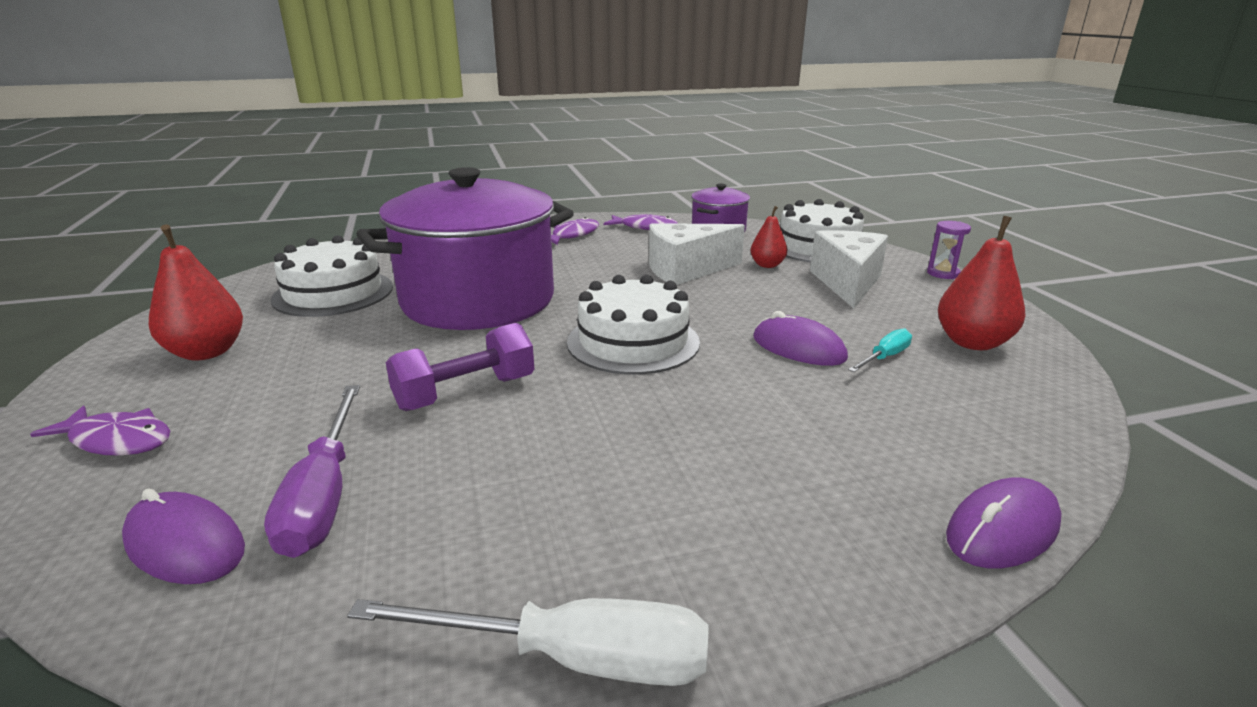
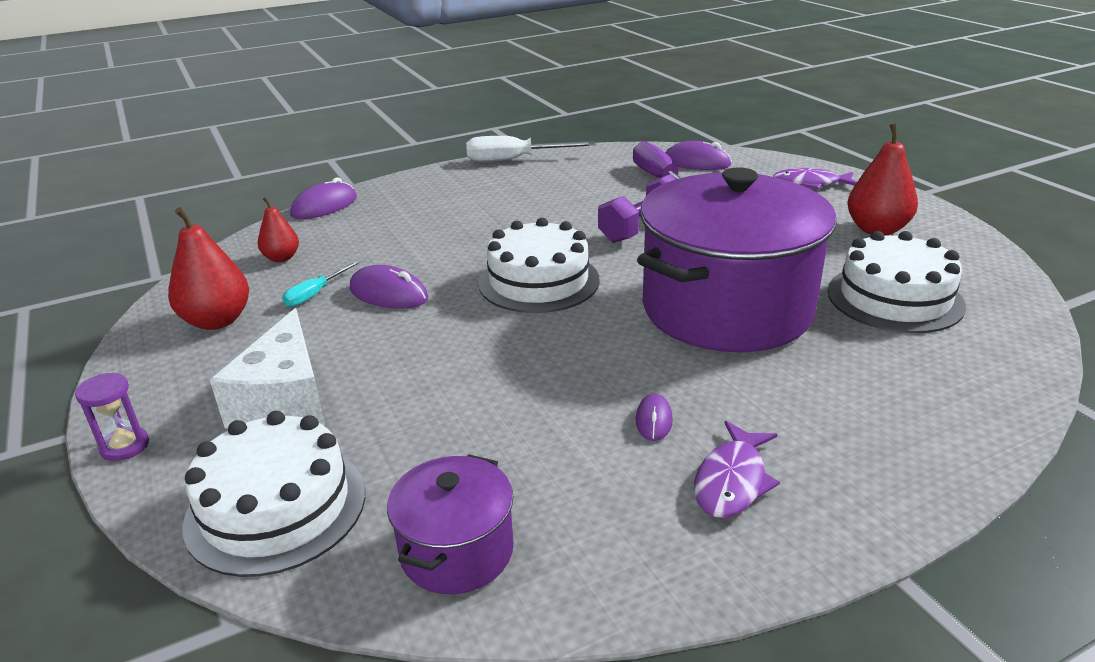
camera: 170 degrees right, 5 degrees up
(595, 255) = (653, 420): none -> purple mouse
(645, 227) = (611, 541): purple fish -> none
(686, 270) = (505, 400): white cheese -> none
(767, 265) = (384, 430): red pear -> red pear (281, 258)

